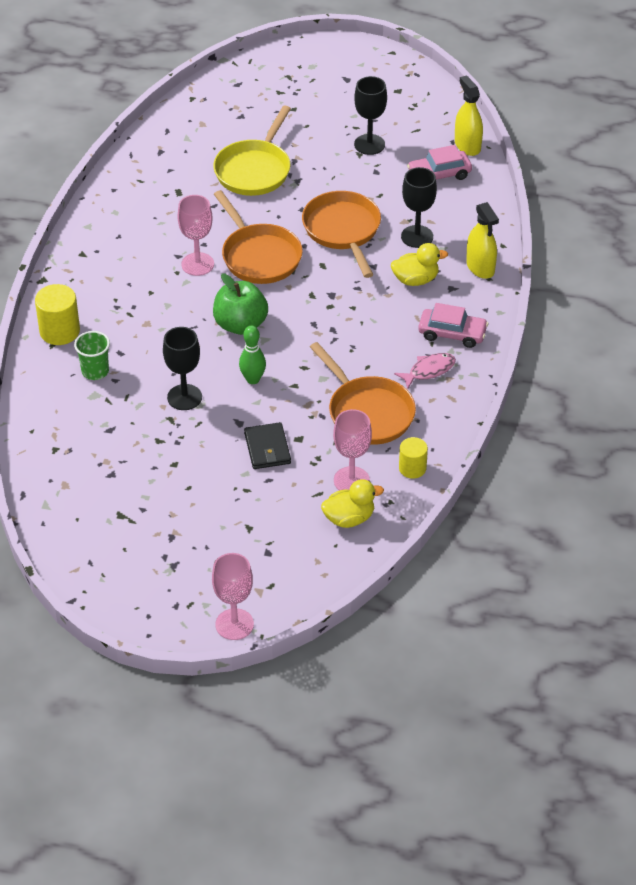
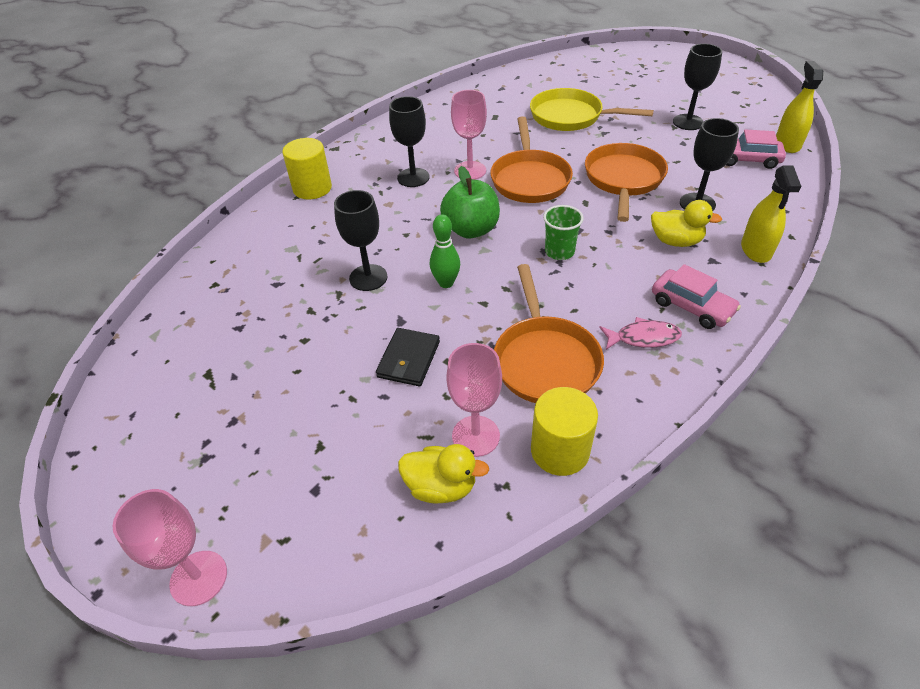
camera: 30 degrees right, 0 degrees up
(95, 371) = (311, 229): green cup -> green cup (559, 252)
(149, 289) = (413, 177): none -> black goblet
(254, 170) = (570, 117): yellow pan -> yellow pan turned 60 degrees clockwise
(412, 468) = (560, 451): yellow cylinder -> yellow cylinder, size x1.55

